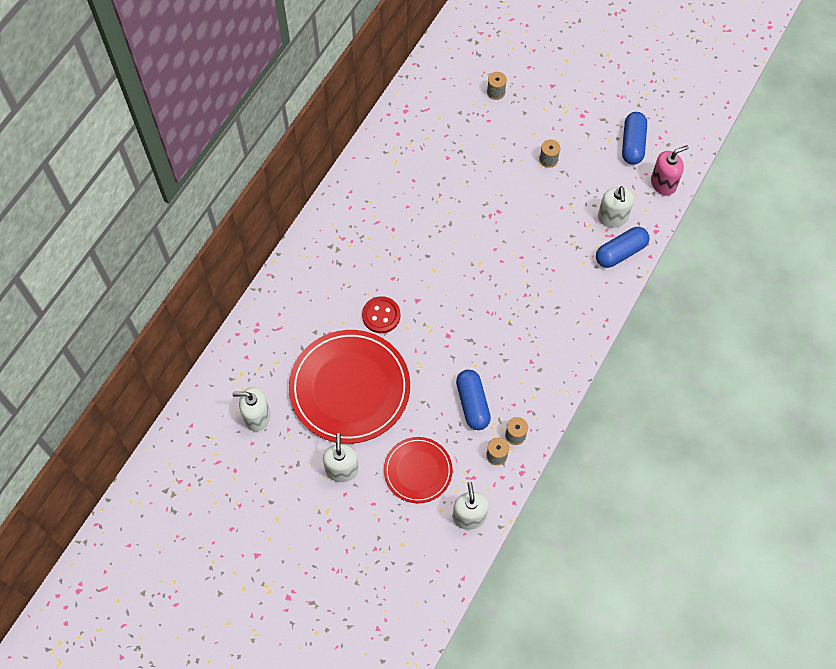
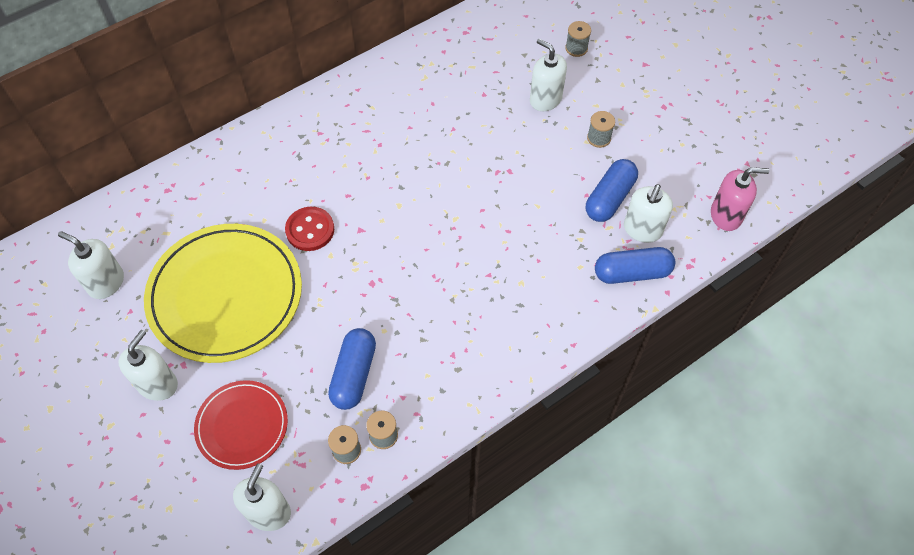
camera: 25 degrees right, 5 degrees down
(350, 388) = (225, 295): red plate -> yellow plate
(494, 143) = (545, 99): none -> white soap dispenser
(632, 144) = (709, 158): blue capsule -> blue capsule (609, 198)

